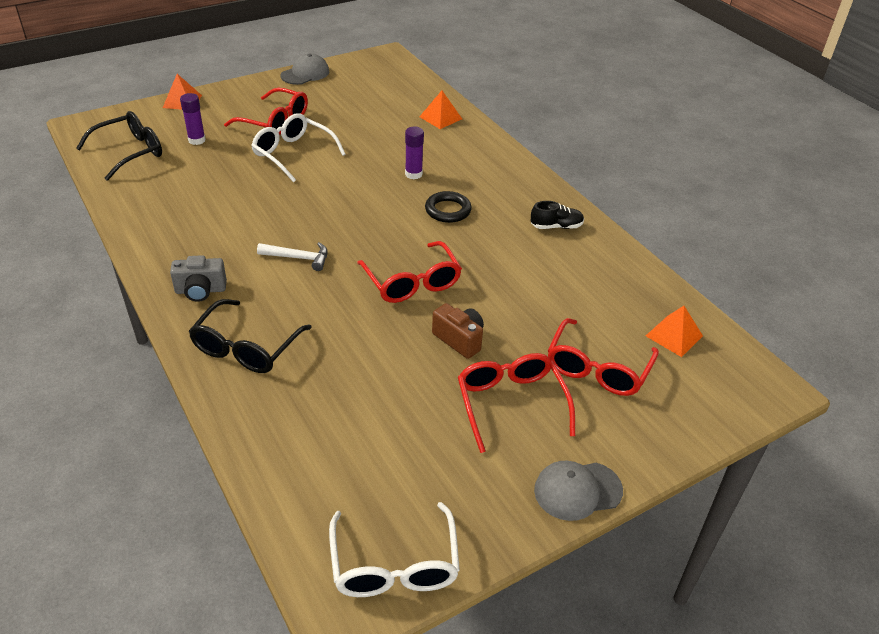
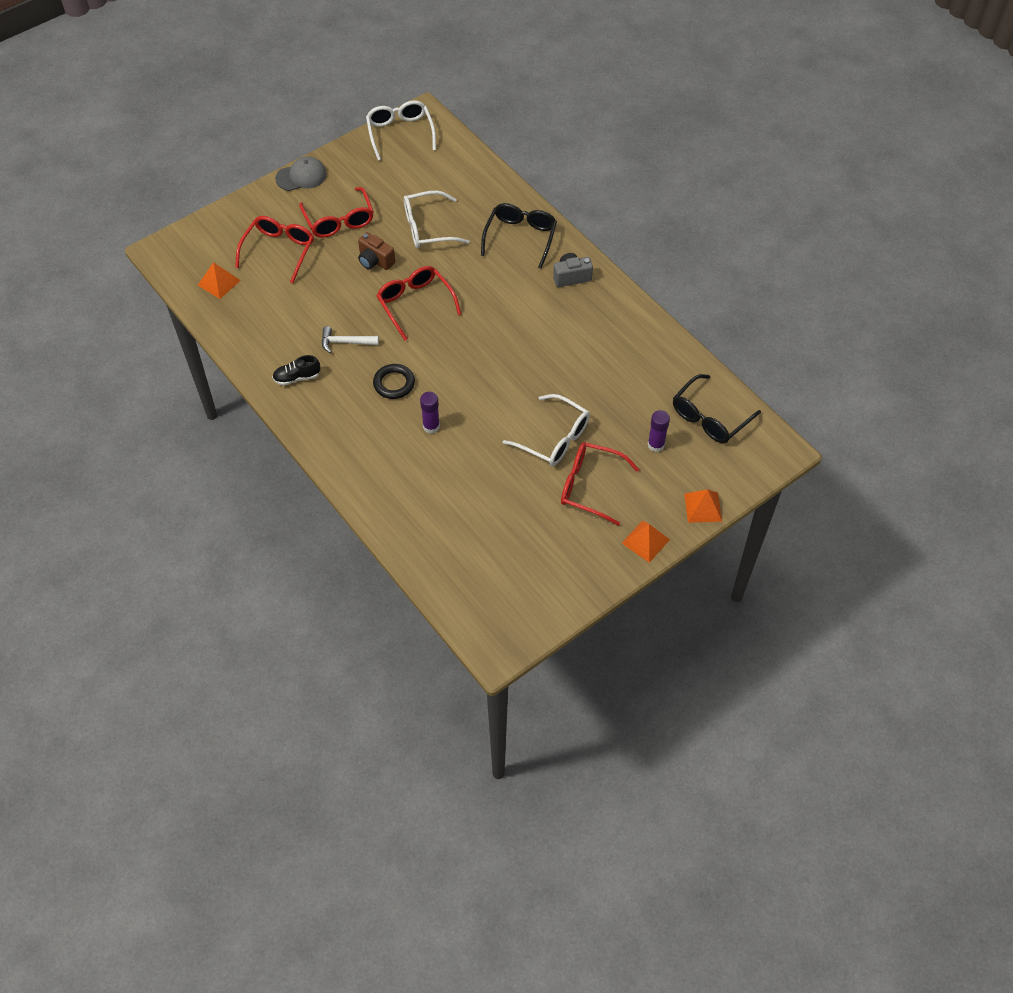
camera: 175 degrees right, 15 degrees up
(298, 258) = (509, 315): white hammer -> white hammer (345, 342)
(305, 74) = (587, 586): grey cap -> none
(378, 377) = (427, 228): none -> white glasses
(440, 117) = (414, 522): orange pyramid -> orange pyramid (645, 541)

